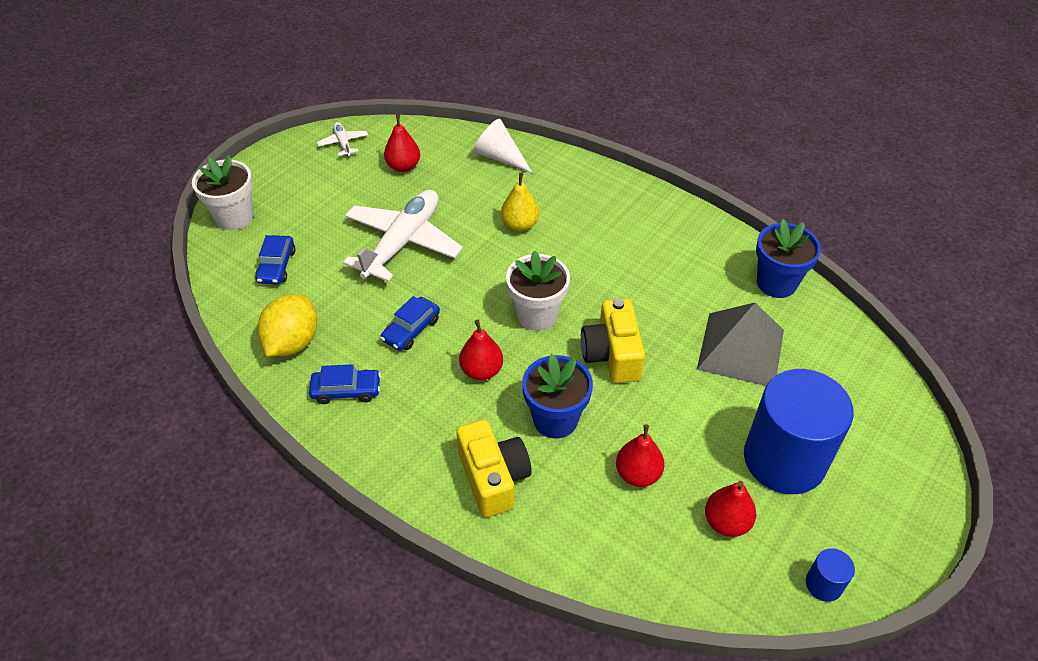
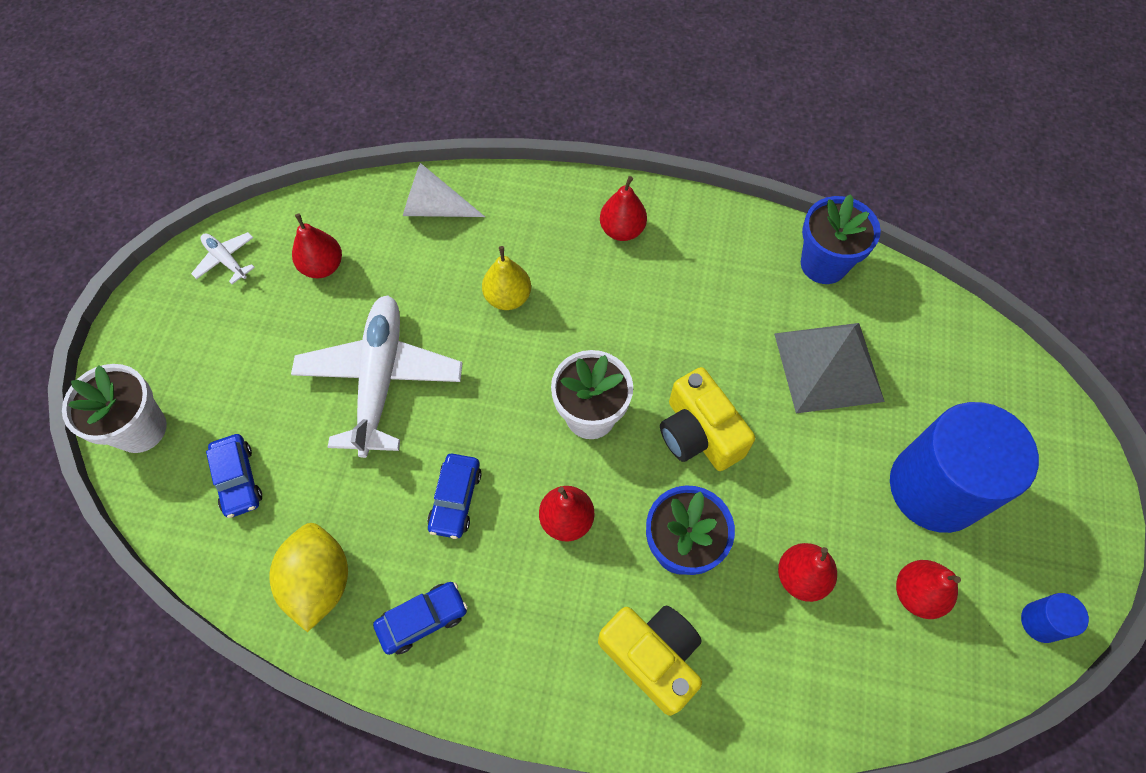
camera: 25 degrees left, 15 degrees up
(628, 212) = (622, 230): none -> red pear

